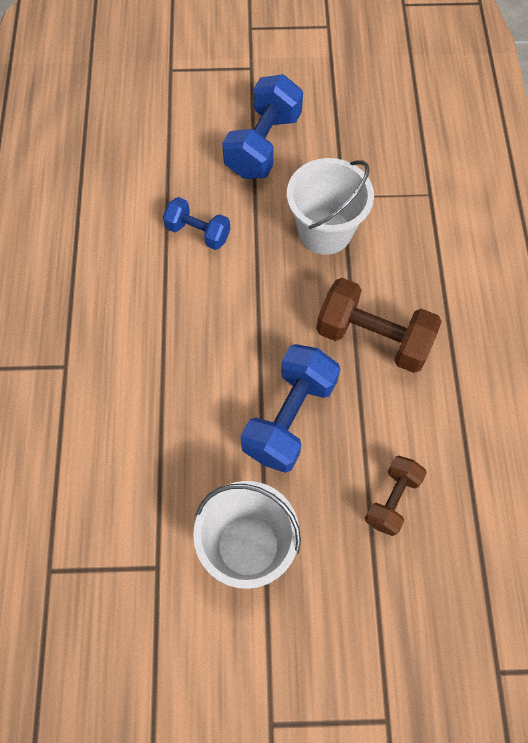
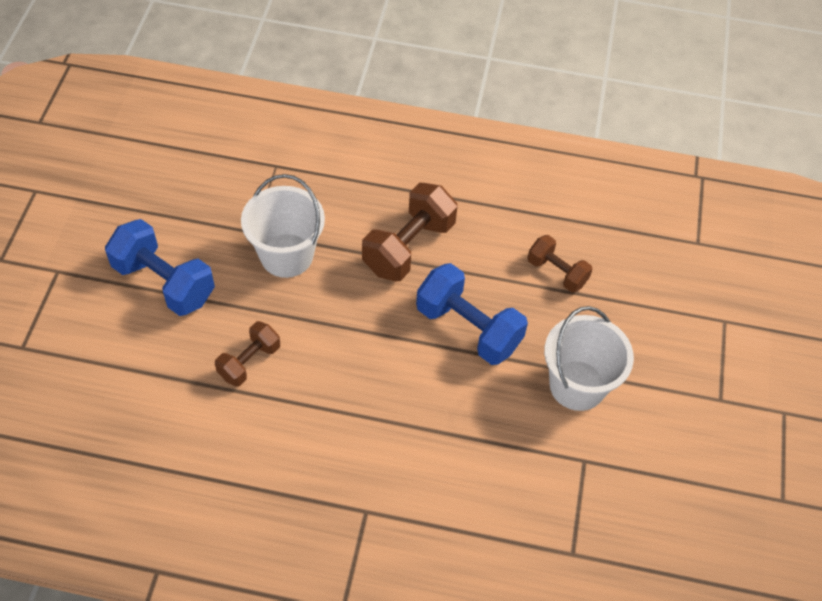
camera: 80 degrees left, 10 degrees down
(198, 232) = (249, 362): blue dumbbell -> brown dumbbell

